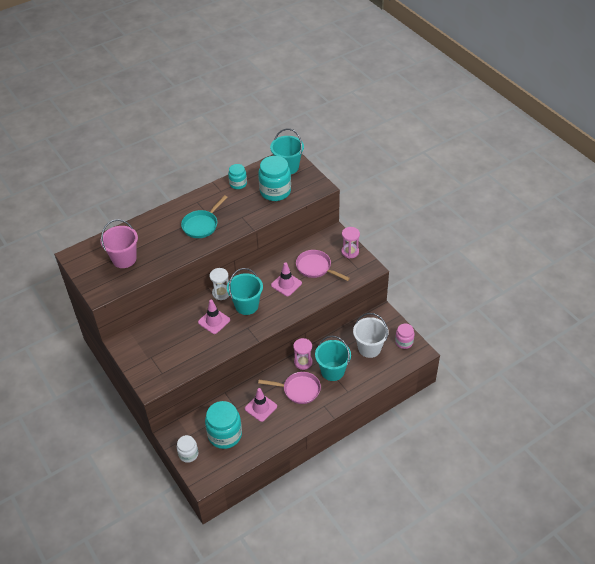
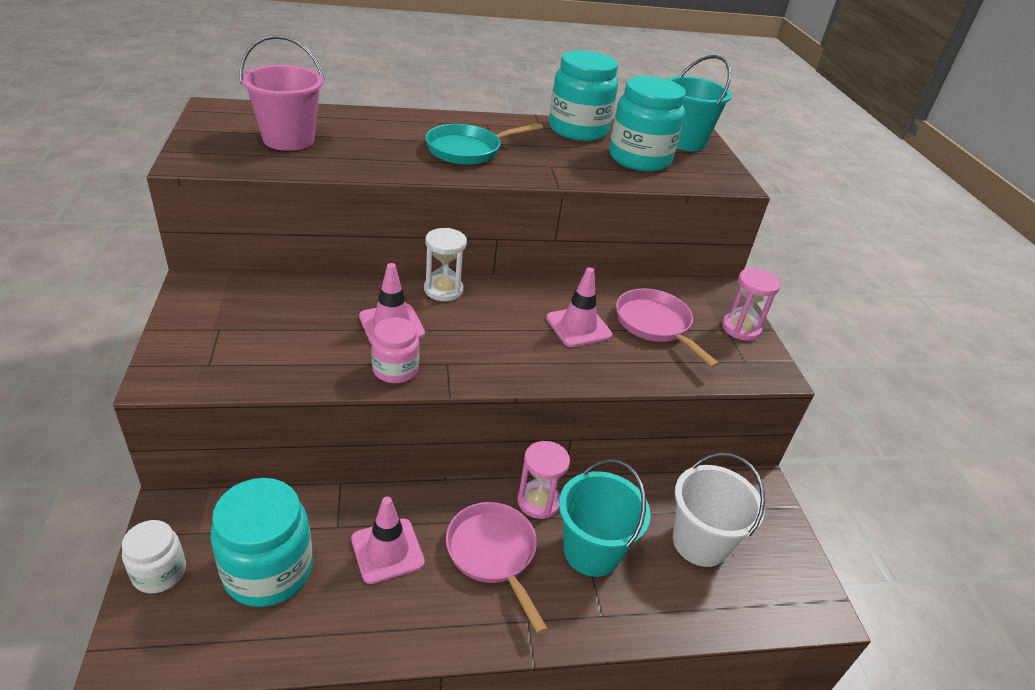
camera: 20 degrees right, 10 degrees down
(238, 184) = (578, 130): turquoise jar -> turquoise jar, size x1.75
(246, 305) = (475, 327): turquoise bucket -> none
(298, 390) = (493, 554): pink pan -> pink pan turned 150 degrees counterclockwise
(404, 342) = (787, 567): pink jar -> pink jar (395, 370)

